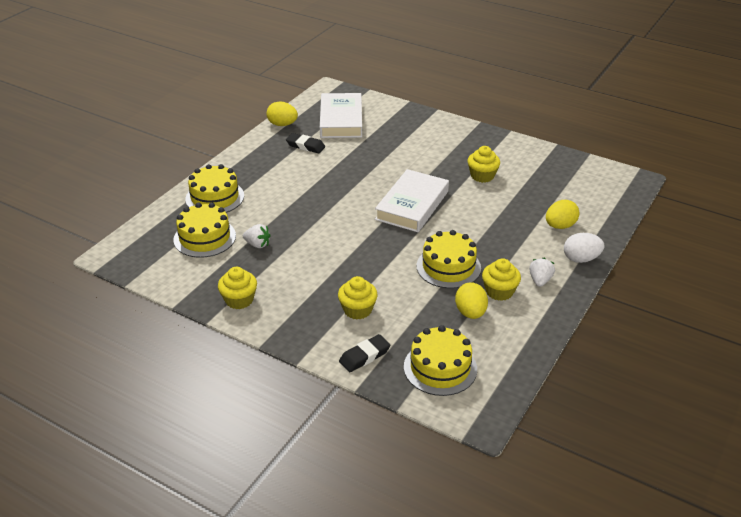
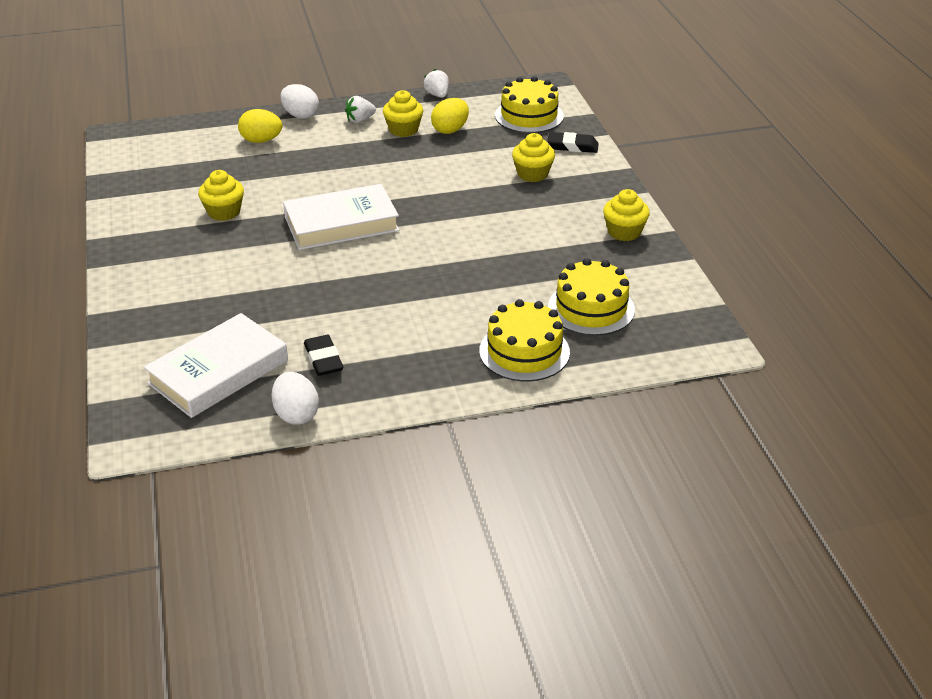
camera: 135 degrees left, 0 degrees up
(257, 244) = (545, 271): white strawberry -> white strawberry (437, 95)
(282, 124) = (296, 414): yellow egg -> white egg
(448, 267) = (408, 163): yellow cake -> none

